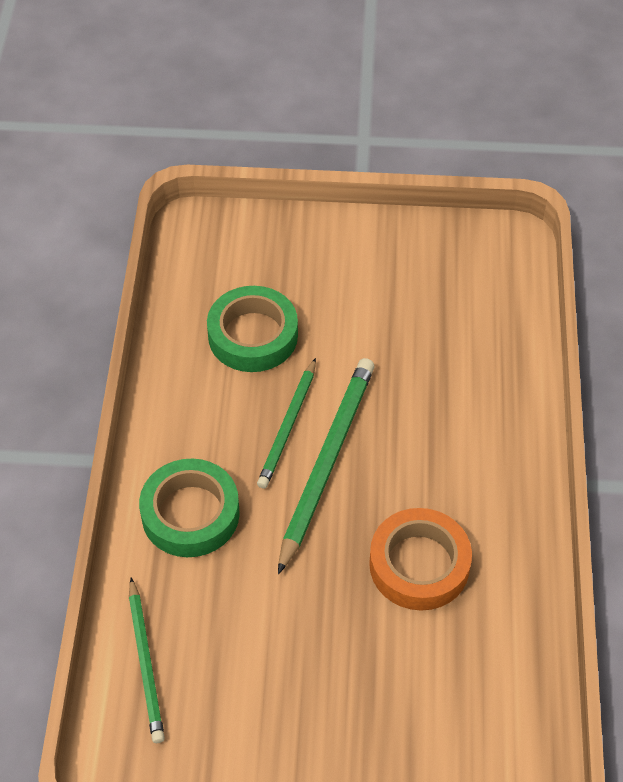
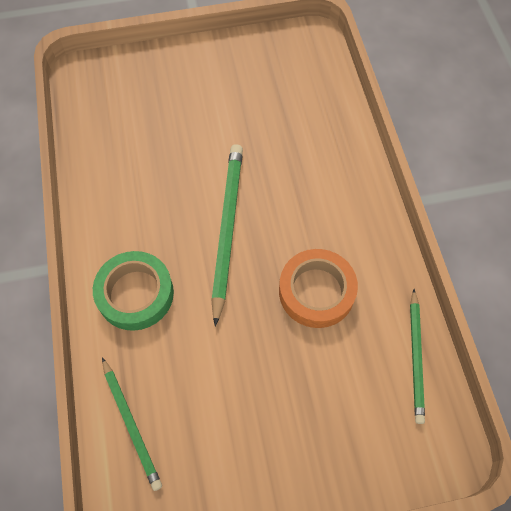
camera: 15 degrees left, 10 degrees up
(253, 335) = (147, 145): green tape -> none
(288, 426) = (191, 208): green pencil -> green pencil (416, 357)

